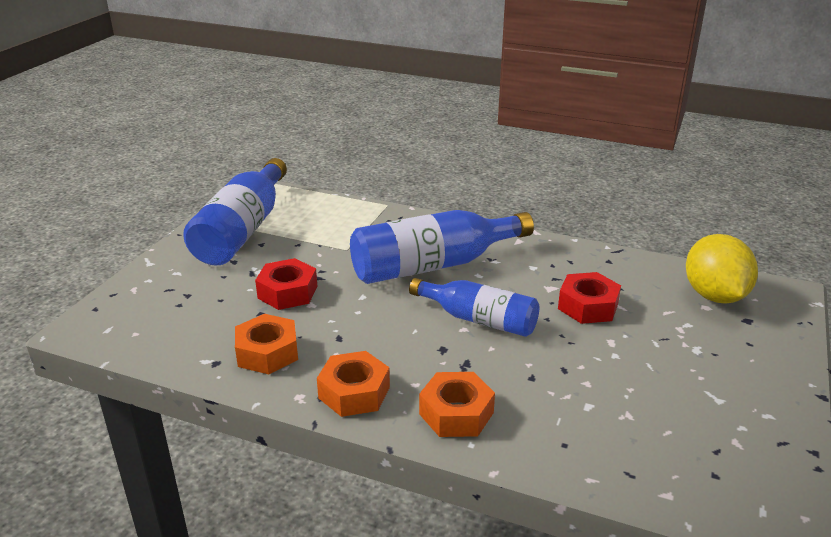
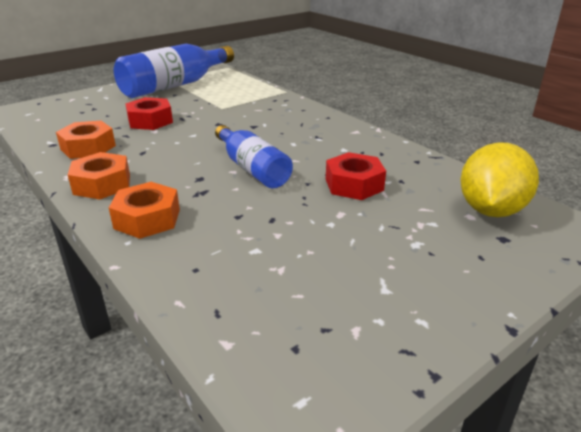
camera: 30 degrees right, 0 degrees up
(433, 265) = (267, 130): blue bottle -> none

